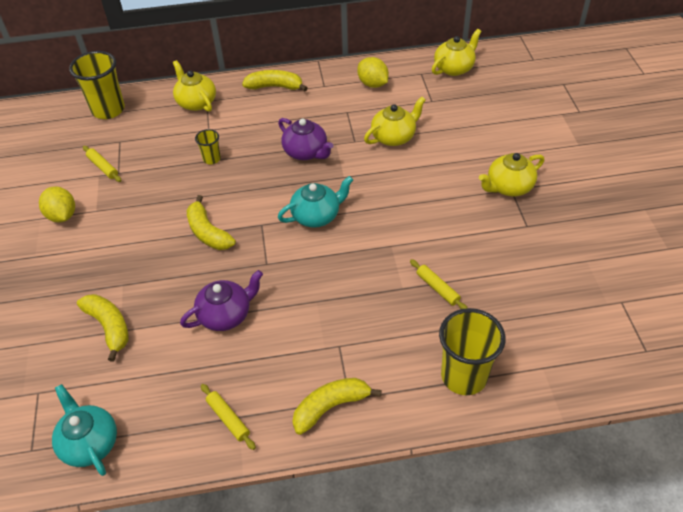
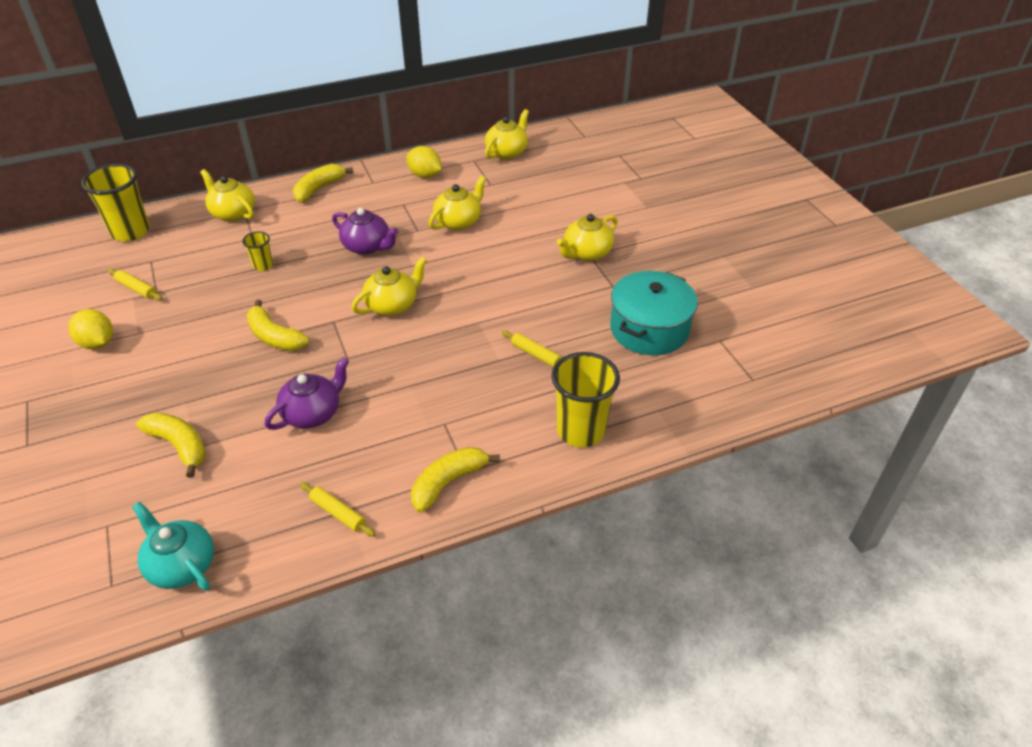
camera: 15 degrees left, 5 degrees down
(275, 87) = (319, 189): yellow banana -> yellow banana turned 45 degrees counterclockwise
(316, 215) = (392, 305): turquoise teapot -> yellow teapot
(553, 278) = (649, 329): none -> turquoise pot

